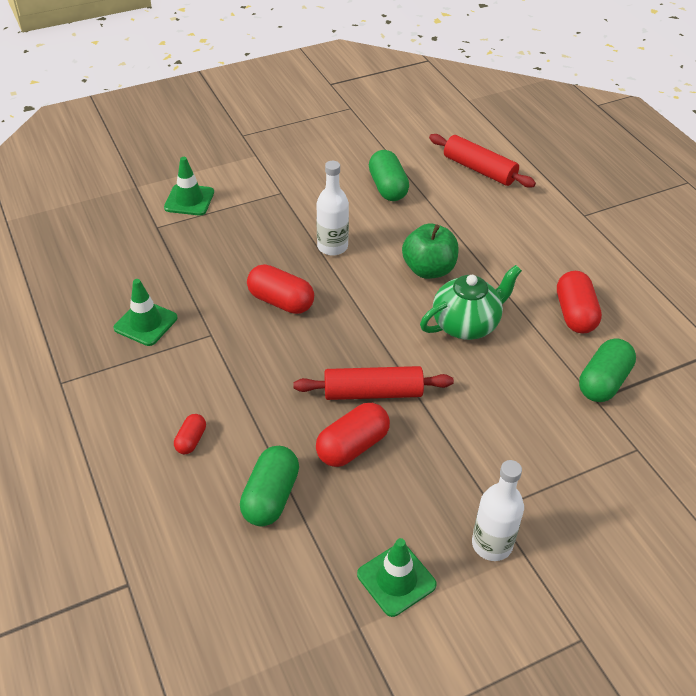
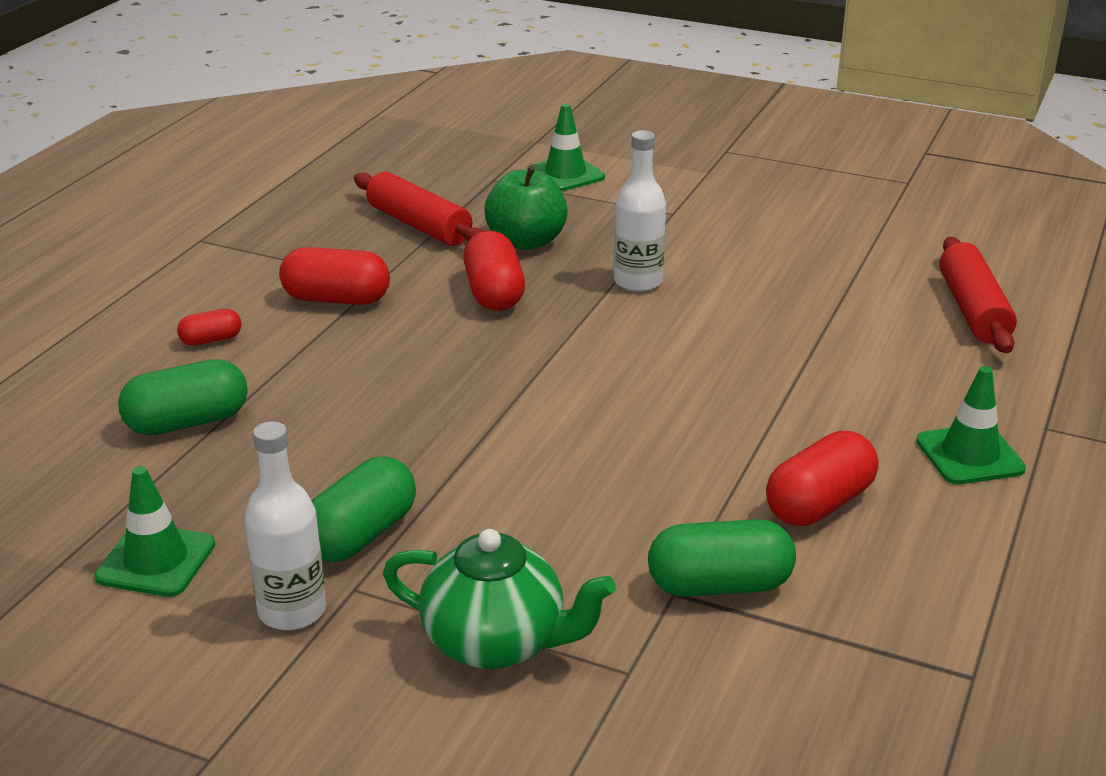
camera: 50 degrees right, 15 degrees down
(146, 323) = (343, 240): green traffic cone -> green traffic cone (969, 455)
(352, 446) = (329, 439): red capsule -> red capsule (336, 299)
(373, 393) = (434, 415): red rolling pin -> red rolling pin (419, 225)
(387, 187) = (809, 267): green capsule -> green capsule (360, 535)
(428, 269) = (710, 358): green apple -> green apple (526, 241)
(466, 324) = (654, 427): green teapot -> green teapot (496, 643)

